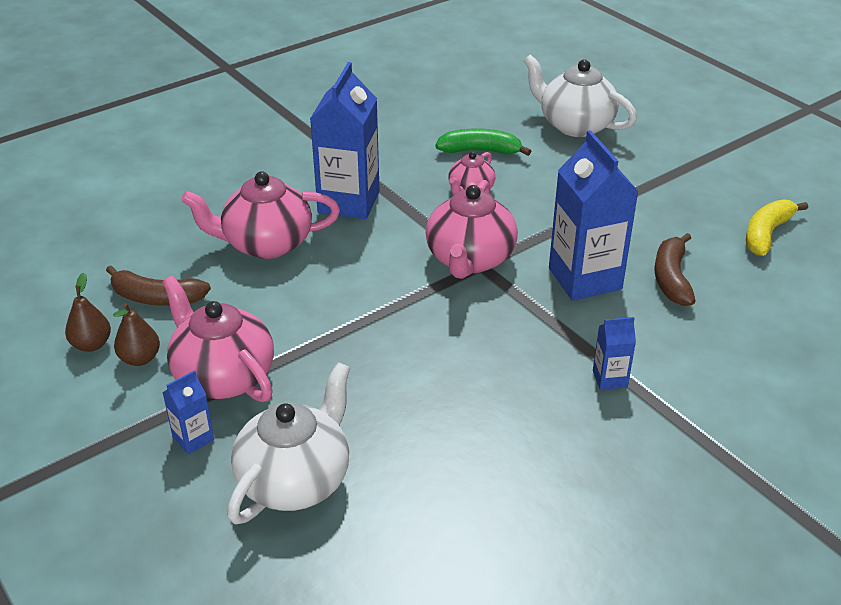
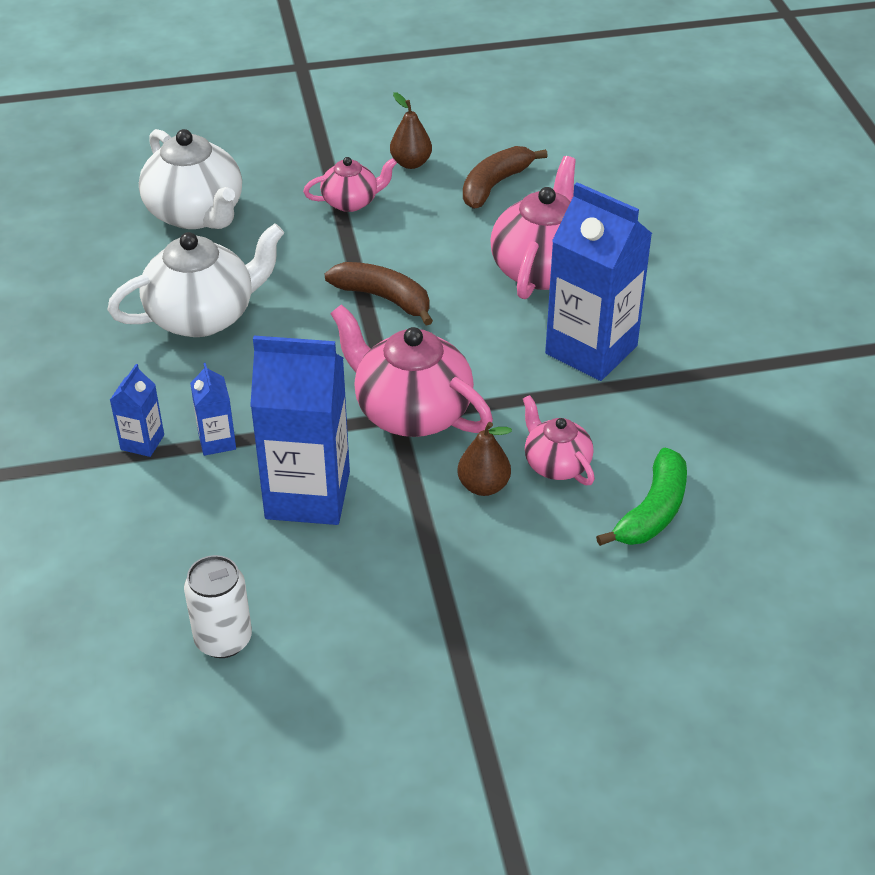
camera: 115 degrees right, 5 degrees up
(91, 344) = (450, 141): brown pear -> brown pear (483, 486)
(193, 438) = (287, 174): blue carton -> blue carton (217, 441)
(223, 376) = (351, 202): pink teapot -> pink teapot, size x0.56
(575, 125) = (677, 655): white teapot -> white teapot (203, 316)
(671, 278) = (250, 576): brown banana -> brown banana (384, 298)
(725, 271) = (223, 639): none -> white can
(766, 234) = (262, 737): yellow banana -> none

